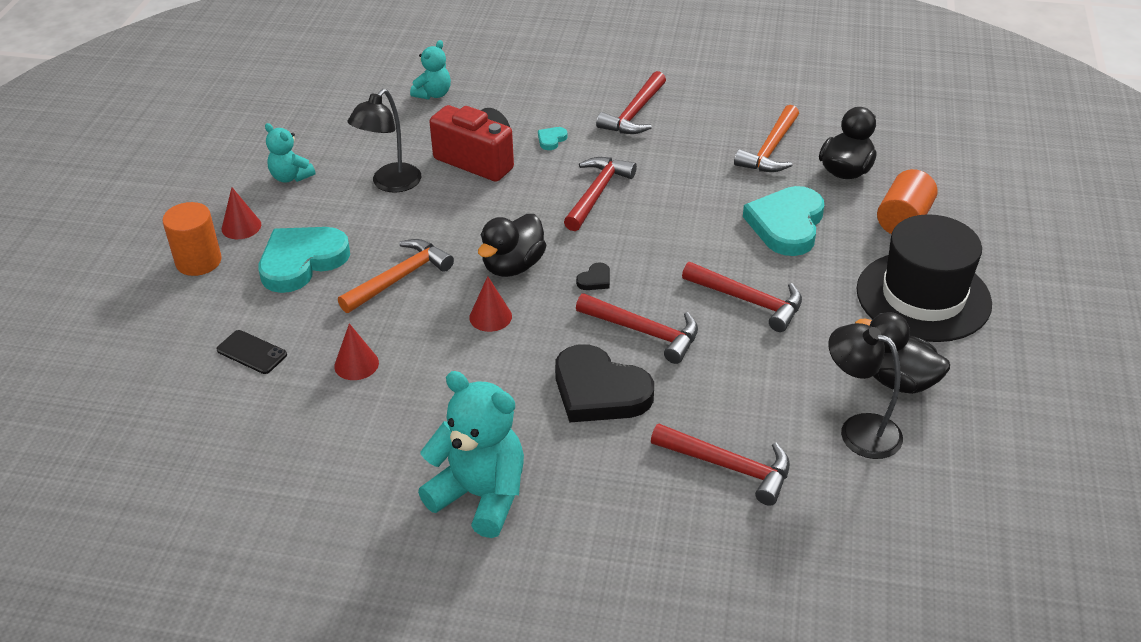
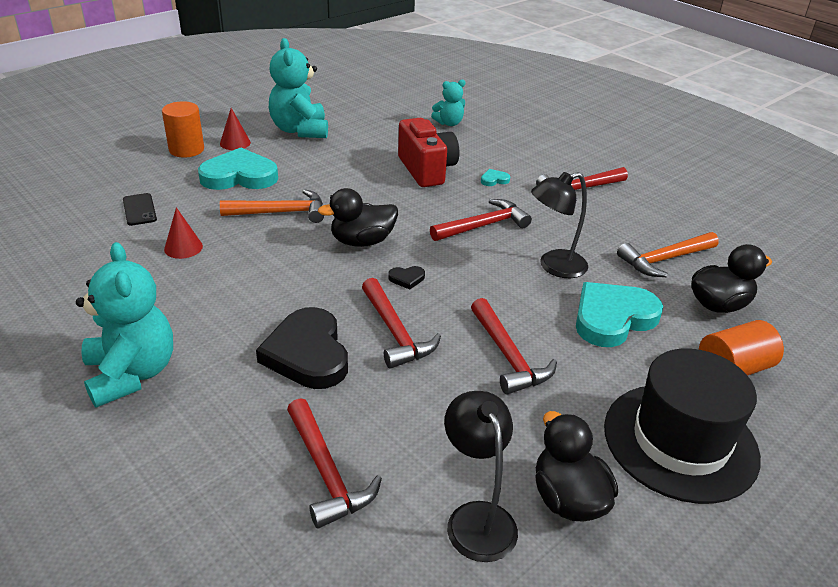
camera: 35 degrees right, 5 degrees down
(291, 177) = (300, 130): turquoise teddy bear -> turquoise teddy bear, size x1.82
(390, 184) = (352, 159): black lamp -> black lamp (554, 266)
(490, 317) = (303, 264): red cone -> none

